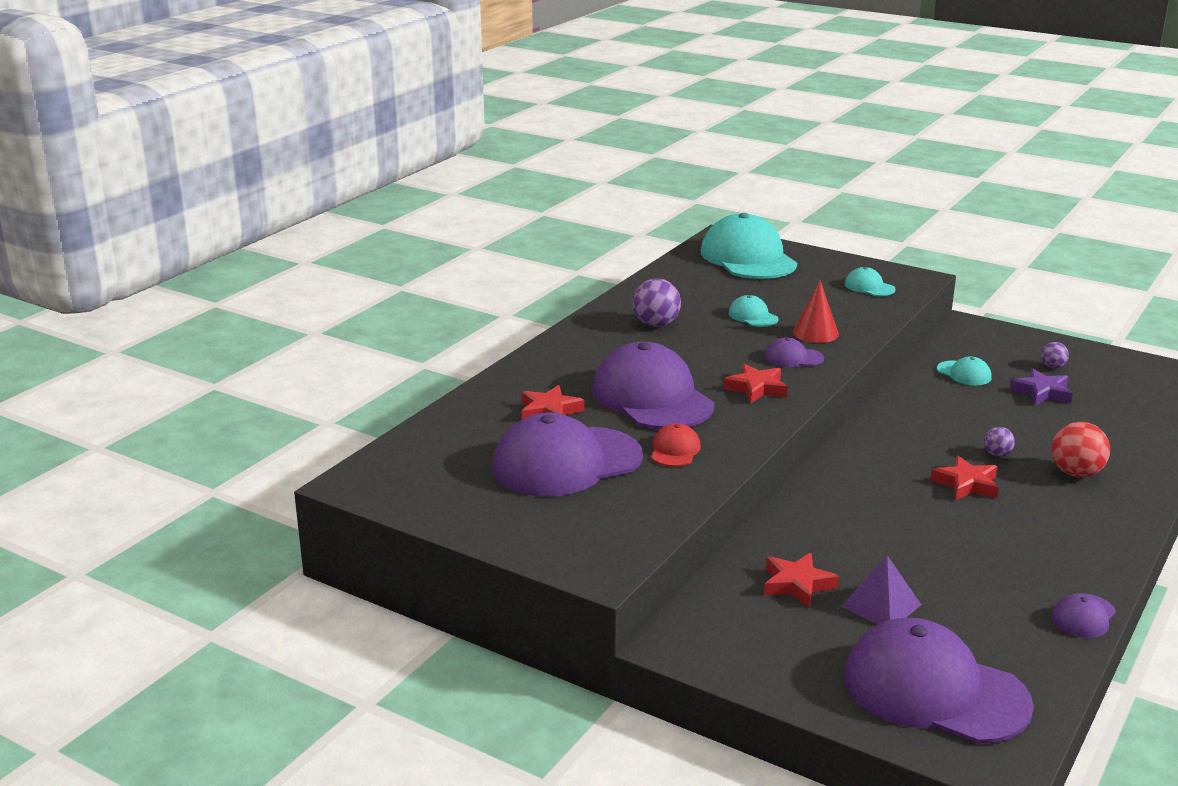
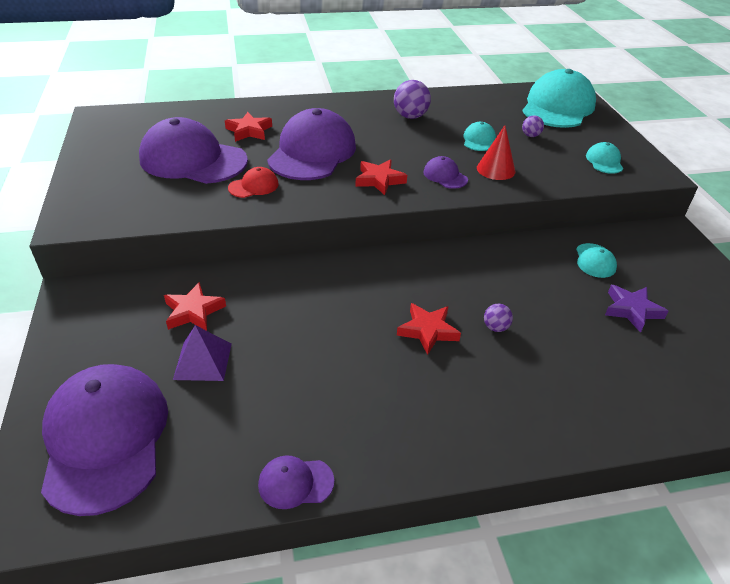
camera: 45 degrees right, 15 degrees up
(1052, 367) = (684, 298): purple ball -> purple ball (530, 136)
(1076, 473) = (527, 383): red ball -> none

